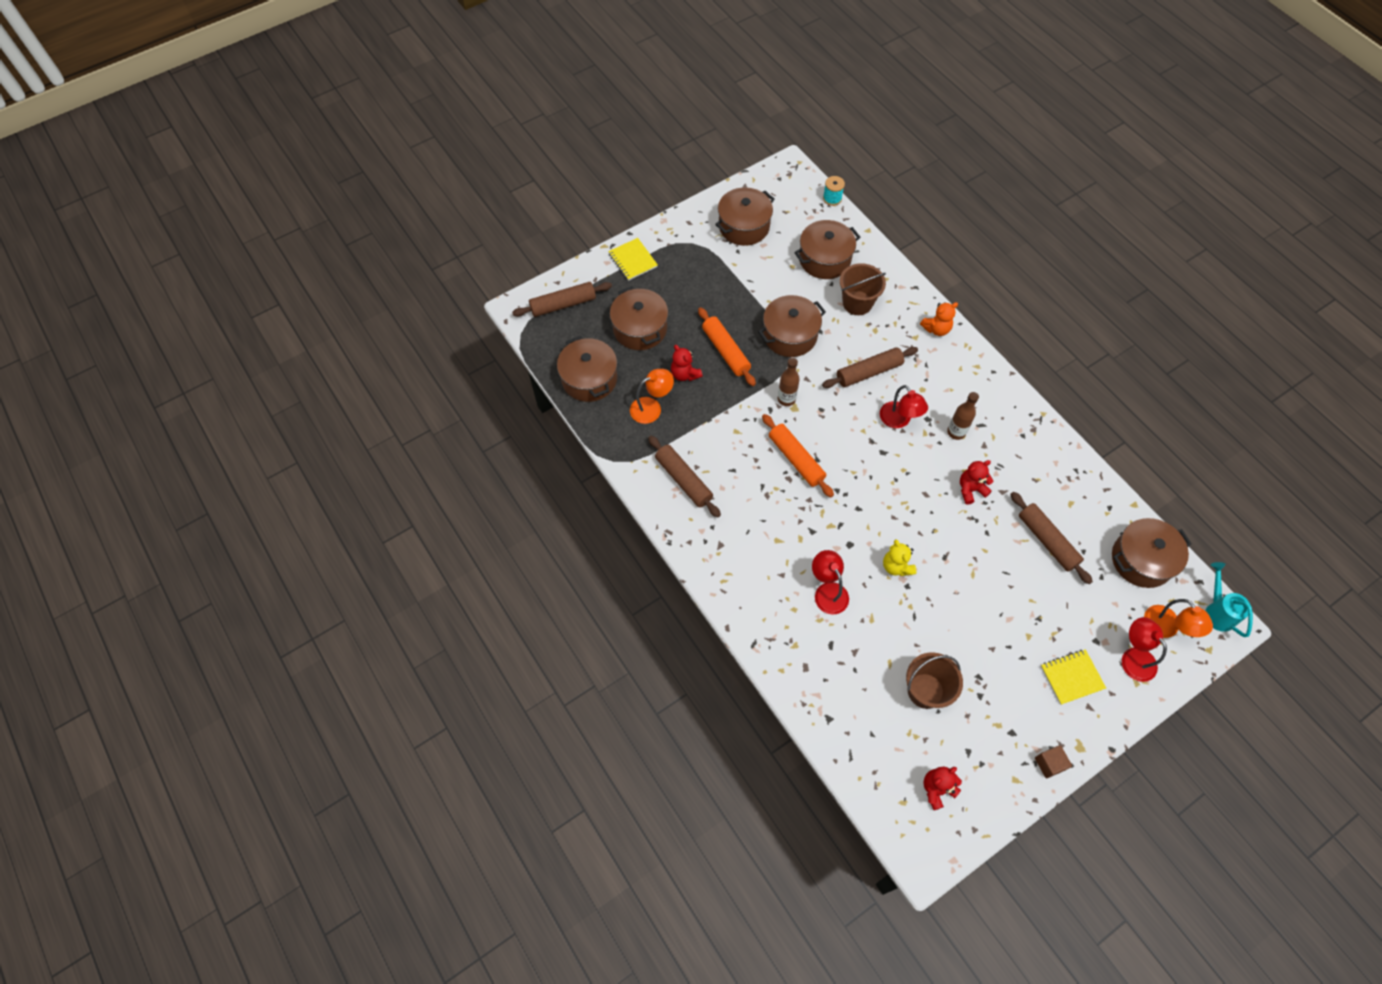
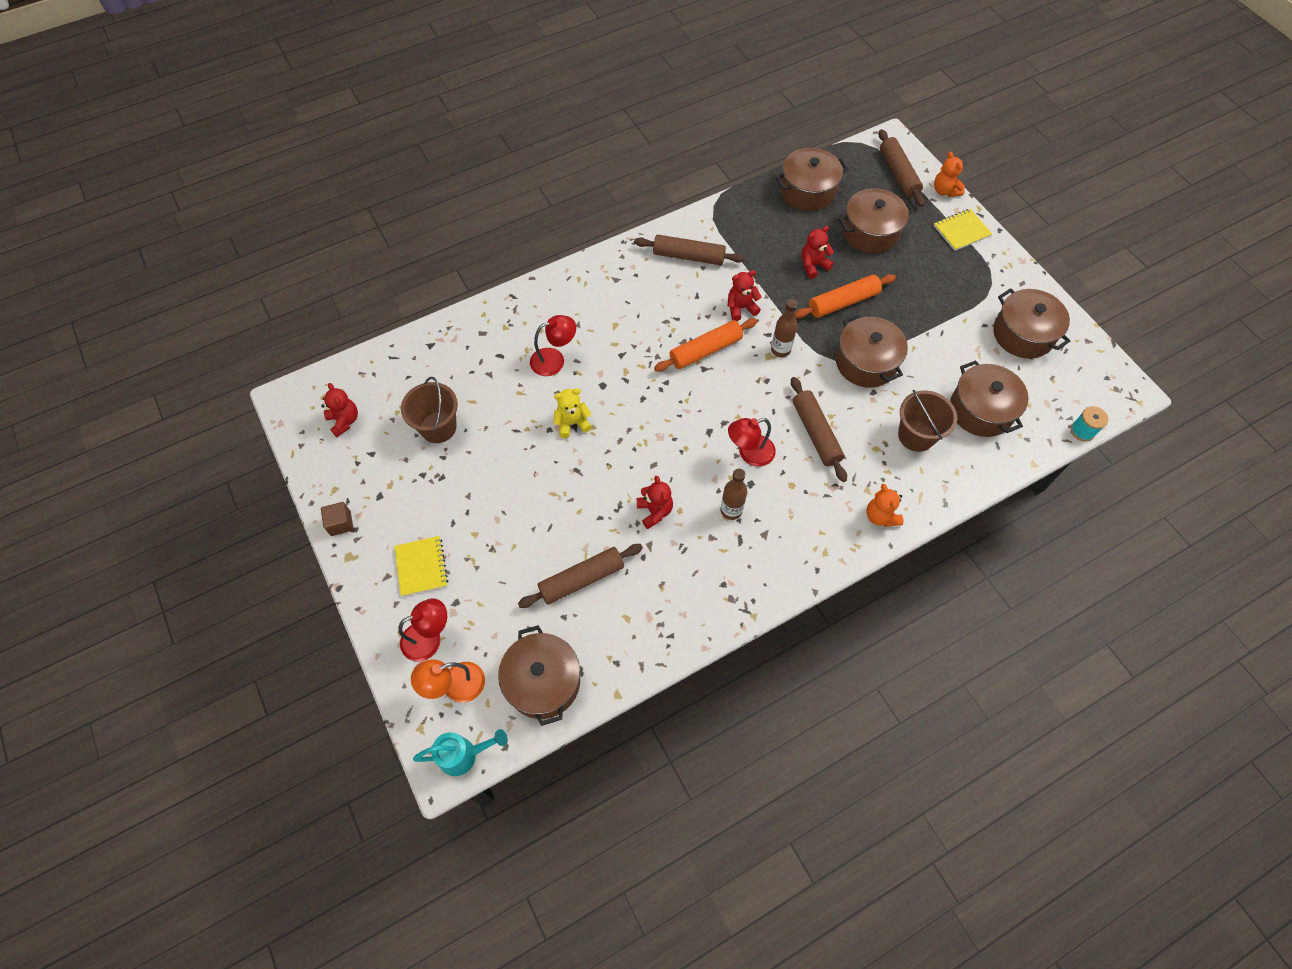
camera: 95 degrees right, 0 degrees up
(584, 269) = (945, 191): none -> orange teddy bear
(651, 407) = (773, 237): orange lamp -> none
(683, 480) = (688, 256): brown rolling pin -> brown rolling pin turned 45 degrees clockwise
(743, 432) = (741, 308): none -> red teddy bear

